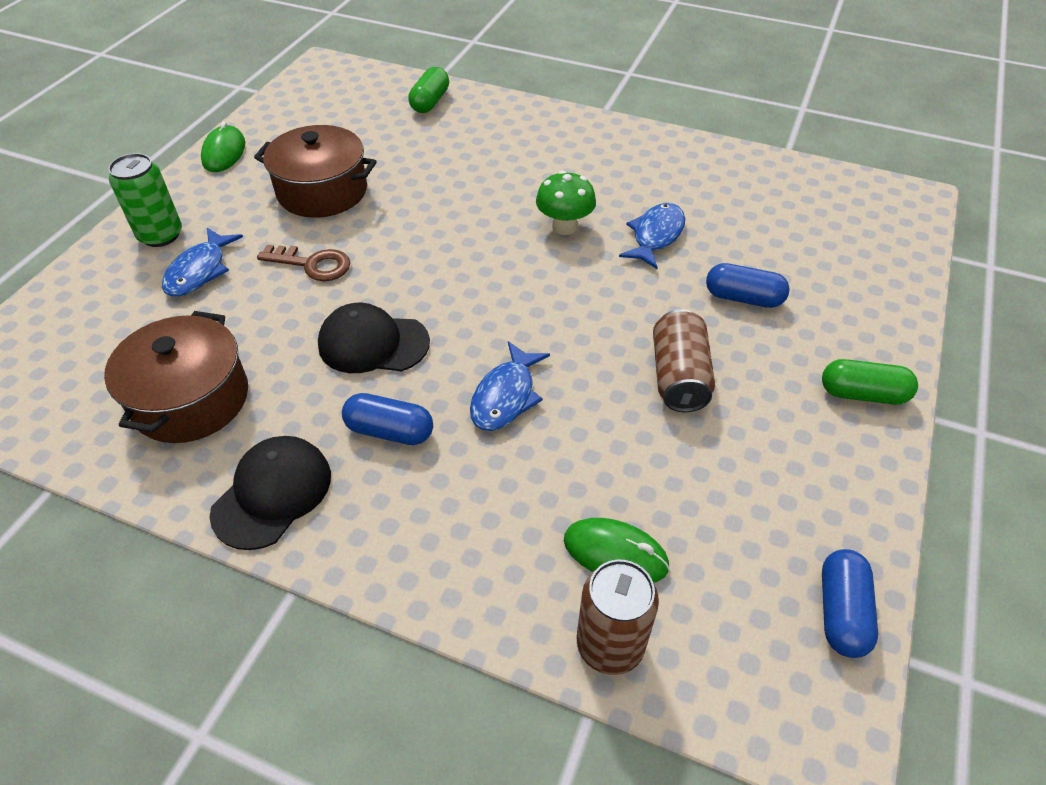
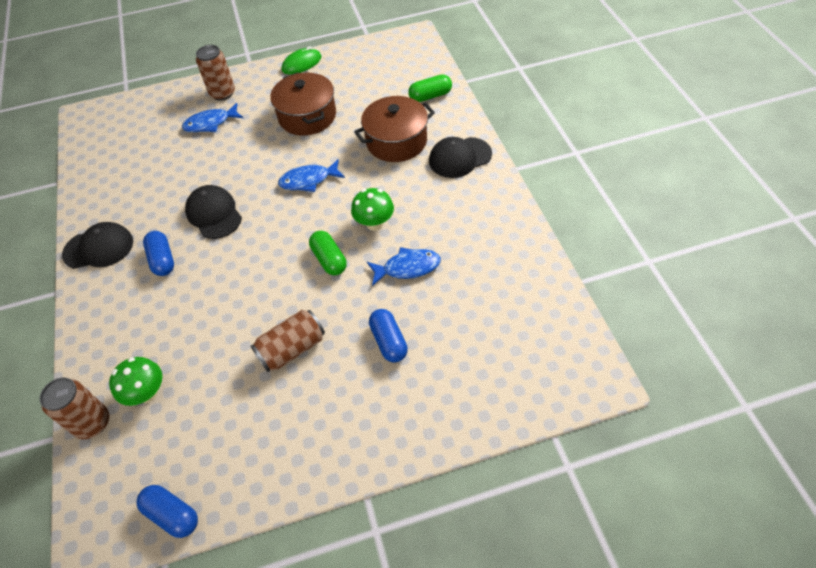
camera: 55 degrees right, 5 degrees up
(161, 235) = (222, 93): green can -> brown can
(191, 399) = (131, 183): brown pot -> brown pot (396, 141)
(313, 264) = (249, 154): brown key -> none
(506, 396) = (218, 286): blue fish -> blue fish (308, 180)
(546, 130) = (459, 157): none -> black cap
(615, 553) = (147, 393): green mouse -> green mushroom
(841, 612) = (172, 514): blue capsule -> blue capsule turned 60 degrees clockwise
(862, 394) = (352, 447): green capsule -> green capsule (329, 259)

